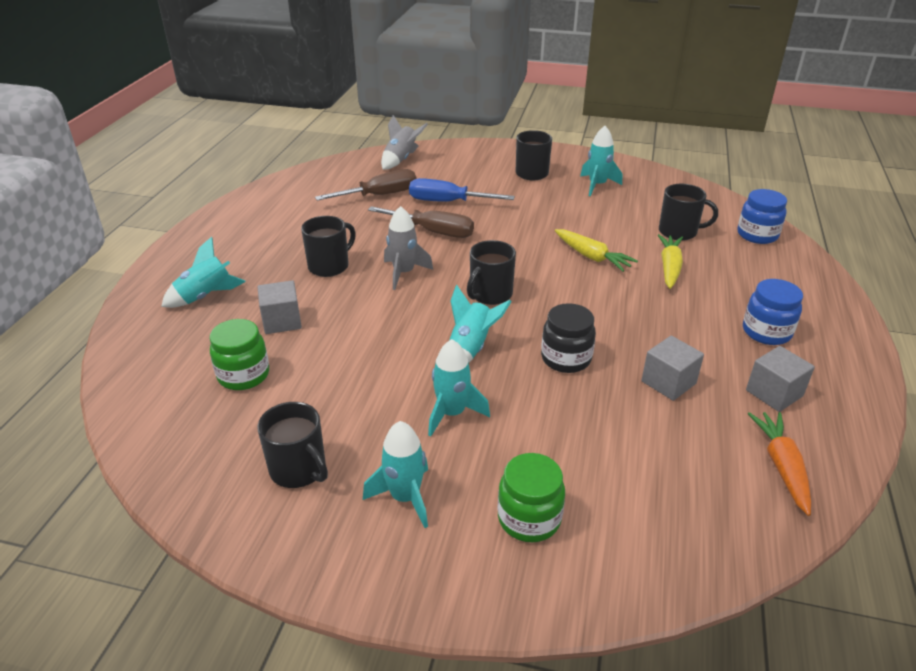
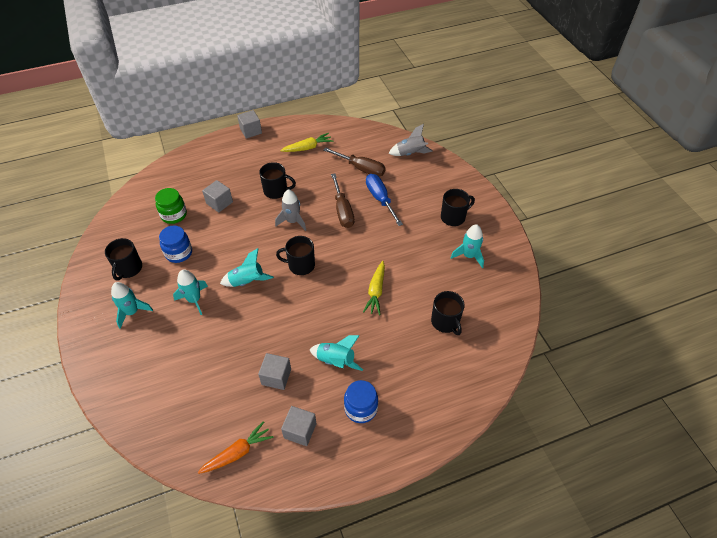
camera: 55 degrees right, 15 degrees up
(179, 245) = (251, 131): none -> grey cube
(205, 296) = (219, 166): turquoise rocket -> turquoise rocket (336, 361)
(529, 519) = (143, 361): green jar -> none
(566, 358) = (266, 323): black jar -> none
(669, 267) = (396, 333): yellow carrot -> yellow carrot (308, 148)
(757, 235) = (480, 366): blue jar -> blue jar (179, 253)

